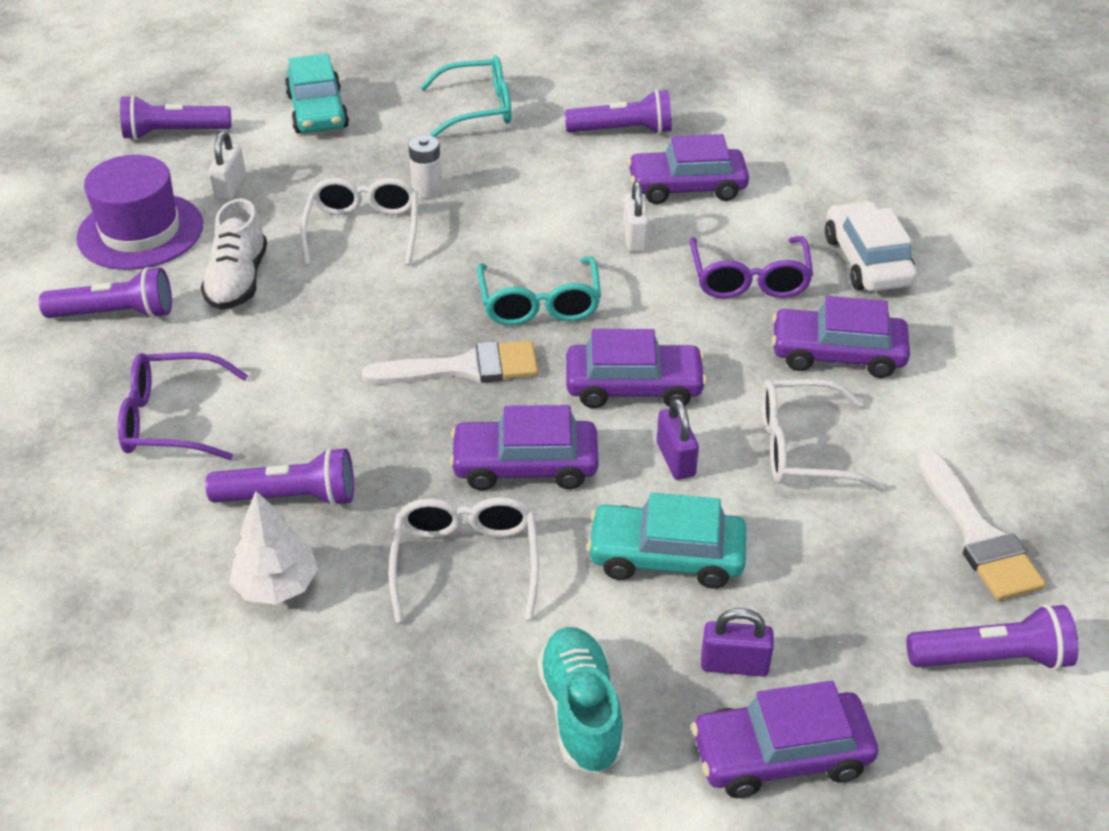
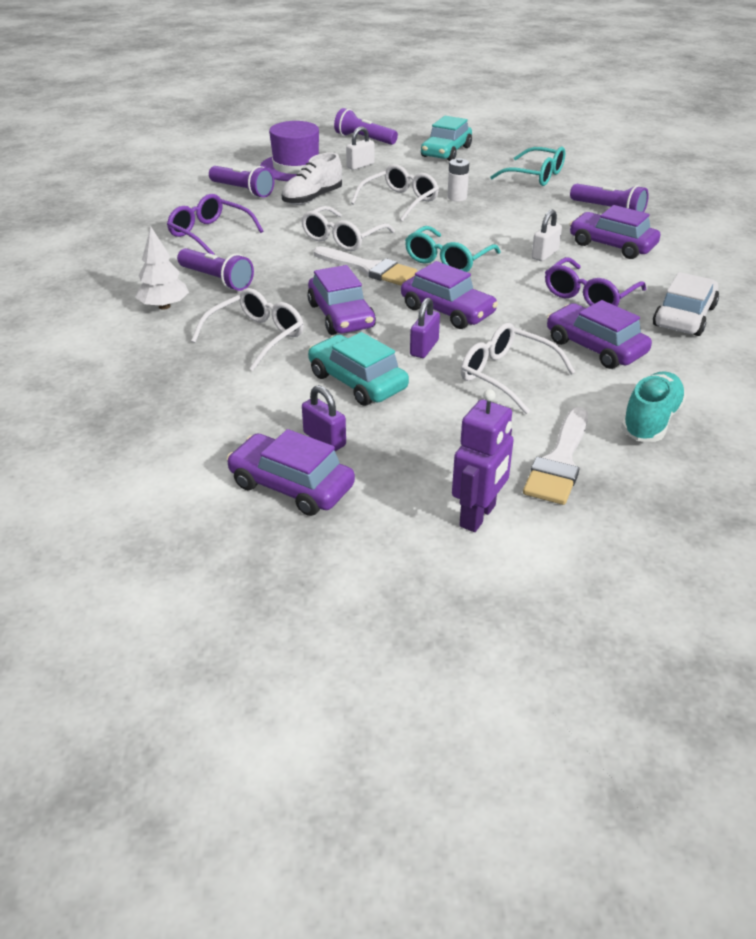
camera: 40 degrees right, 5 degrees down
(368, 333) = (343, 238): none -> white glasses
(525, 465) = (341, 316): purple car -> purple car turned 150 degrees counterclockwise
(581, 712) = (221, 416): turquoise shoe -> turquoise shoe (650, 421)
(991, 658) = (478, 516): purple flashlight -> purple robot

